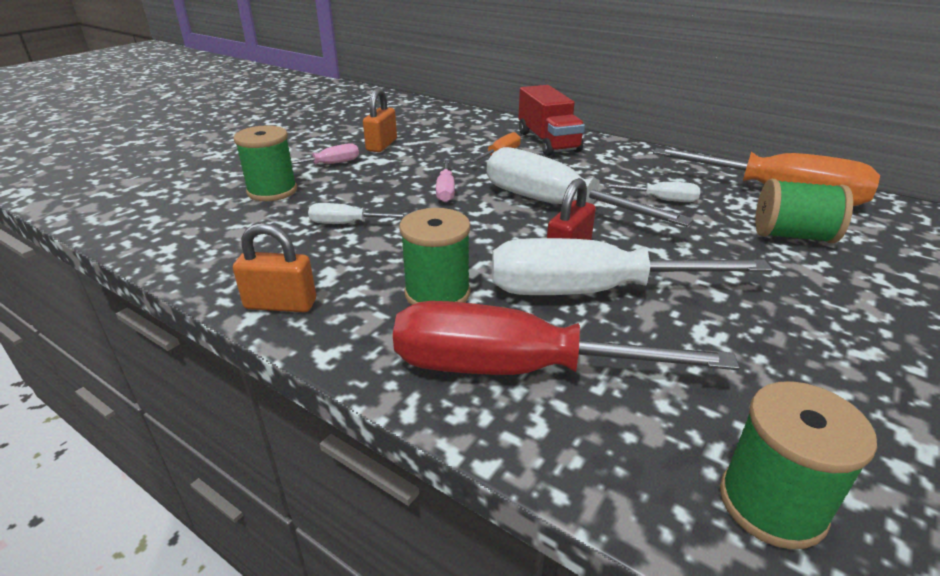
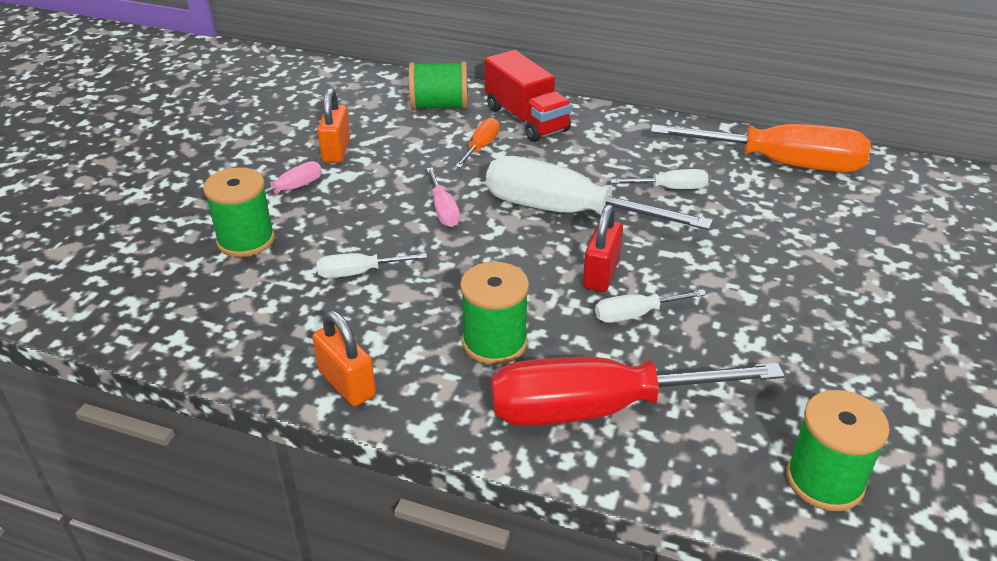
camera: 15 degrees left, 5 degrees up
(281, 304) = (347, 384): orange padlock -> orange padlock turned 60 degrees clockwise
(590, 291) = (636, 314): white screwdriver -> white screwdriver, size x0.44
(792, 236) = (801, 216): green spool -> green spool (439, 106)

